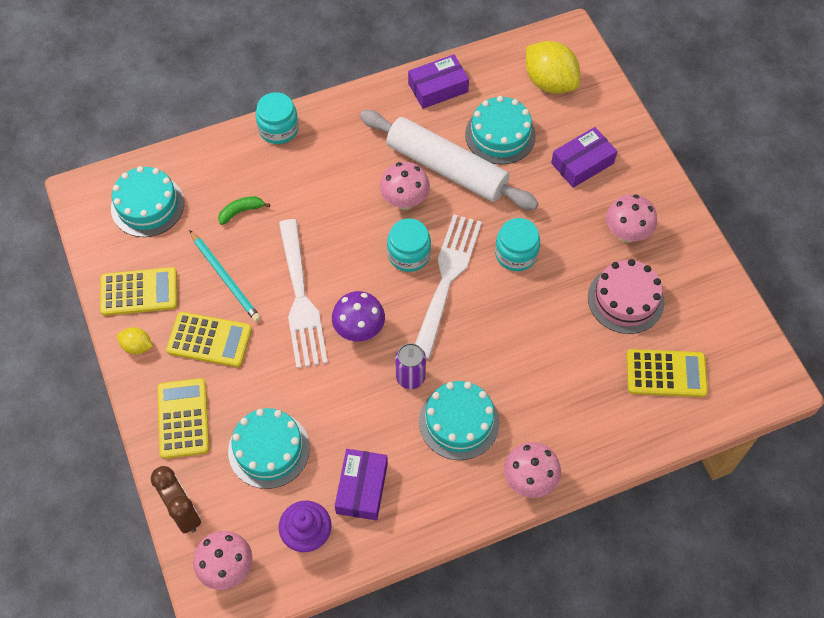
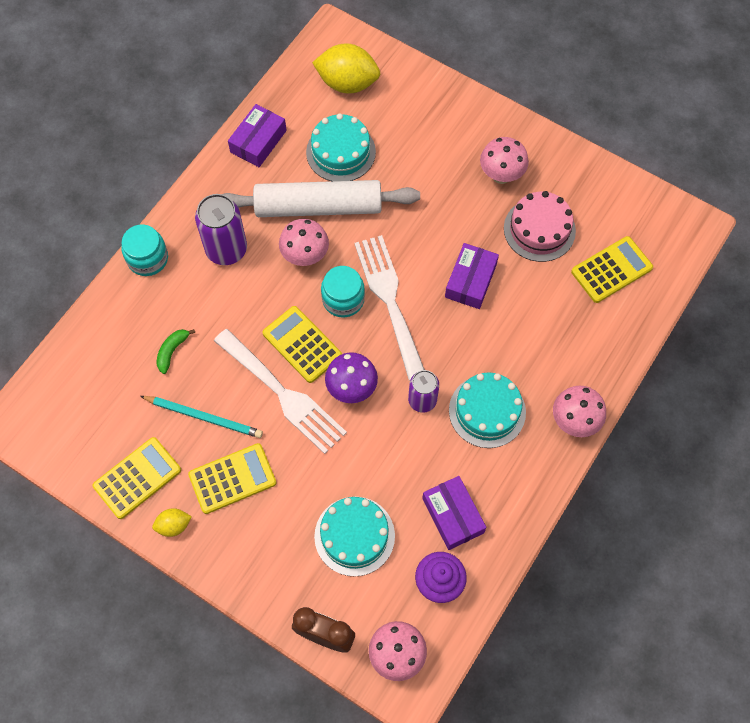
camera: 35 degrees left, 5 degrees up
(147, 205) = (83, 398): turquoise cake -> none
(183, 418) = (263, 559): yellow calculator -> yellow calculator (302, 344)
(345, 158) = (226, 249): none -> purple can
(516, 254) = (428, 245): turquoise jar -> none
(582, 163) = (424, 137): purple box -> purple box (470, 281)

